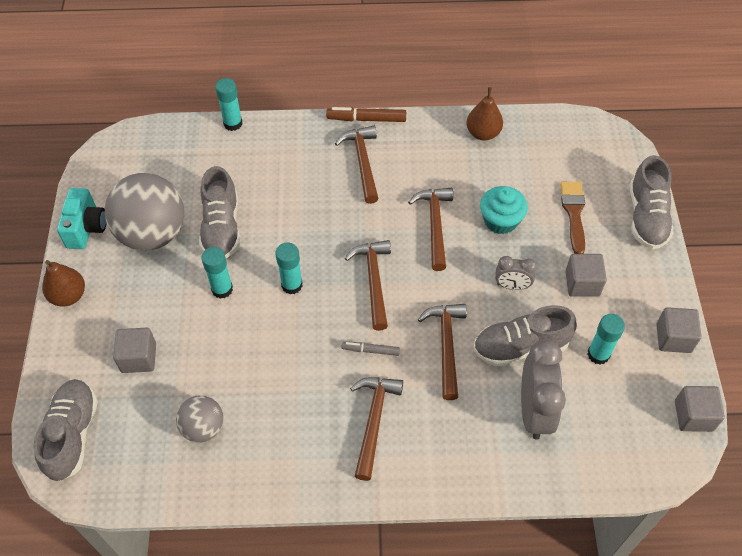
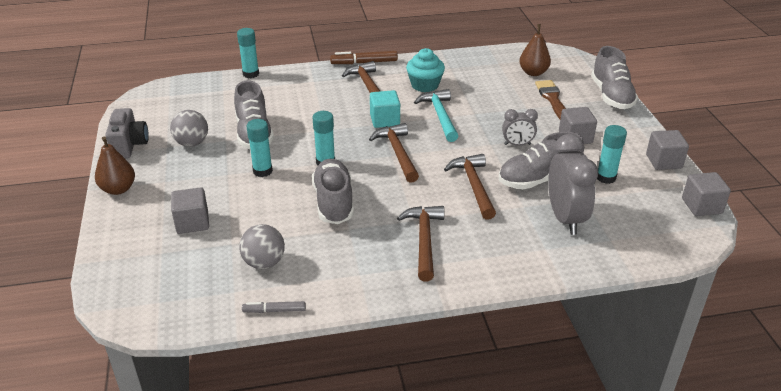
camera: 10 degrees left, 20 degrees down
(72, 434) = (134, 282): grey shoe -> grey shoe (334, 202)
(86, 228) = (129, 145): turquoise camera -> grey camera
(153, 233) = (192, 143): grey ball -> grey ball, size x0.54
(370, 224) = (385, 120): none -> turquoise cube
(371, 350) = (408, 195): grey marker -> grey marker (274, 310)
(434, 225) = (440, 116): brown hammer -> turquoise hammer
(483, 133) = (462, 62): brown pear -> brown pear (533, 72)
(500, 220) = (494, 108): turquoise cupcake -> turquoise cupcake (425, 85)

